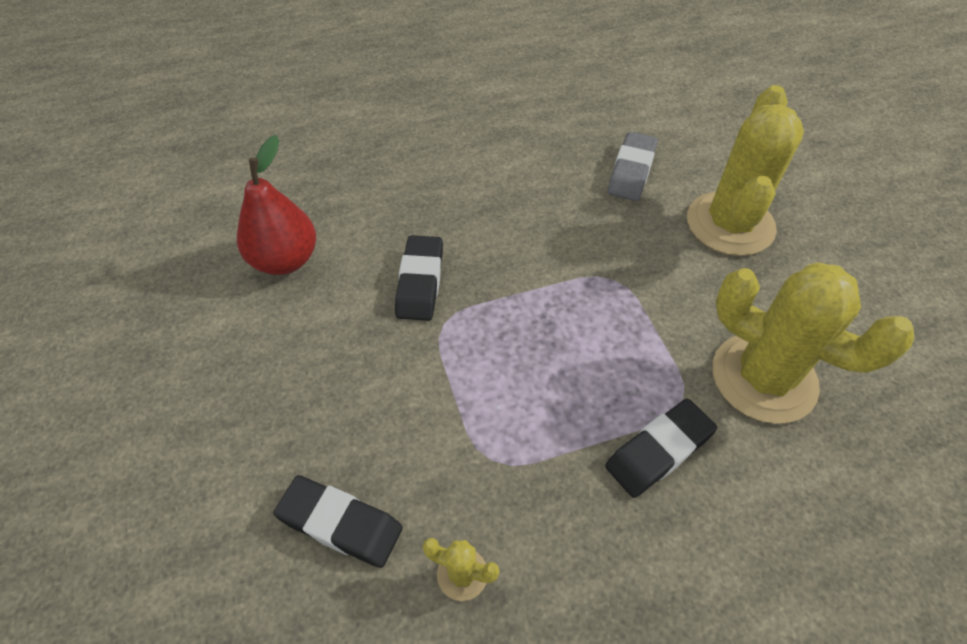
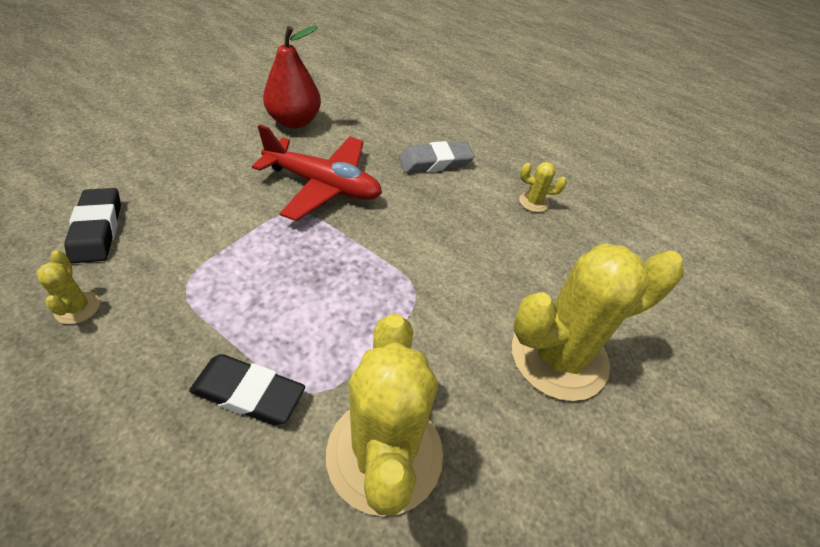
camera: 50 degrees right, 5 degrees down
(420, 282) = (323, 185): black eraser -> red plane
(557, 141) = (534, 202): none -> yellow cactus
(631, 171) = (550, 259): grey eraser -> grey eraser (435, 162)

